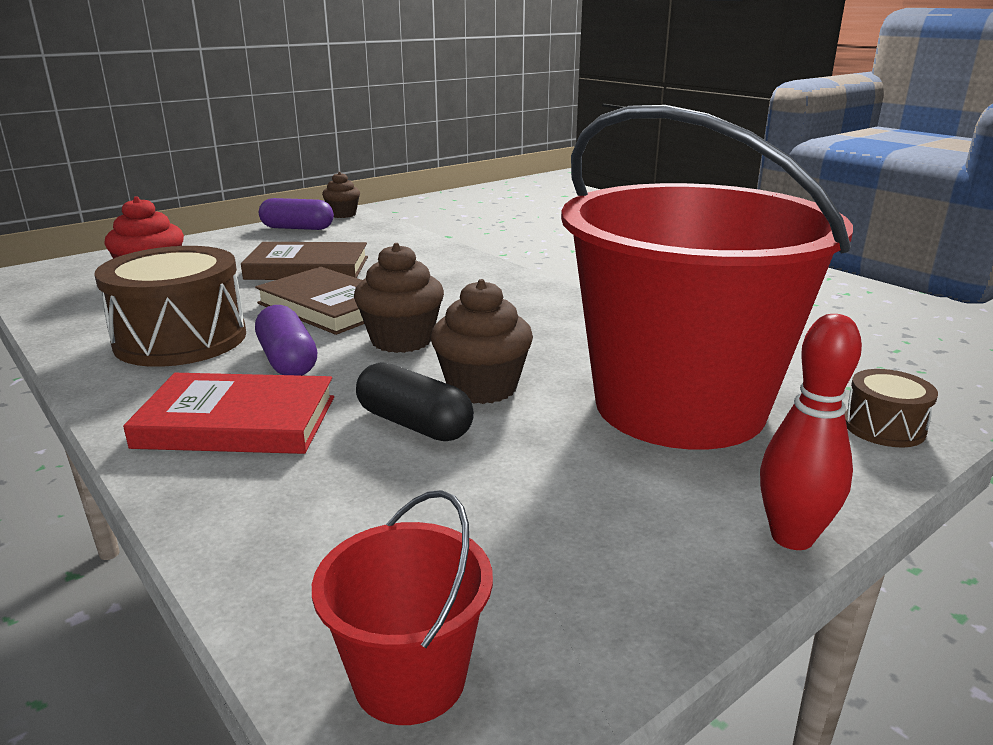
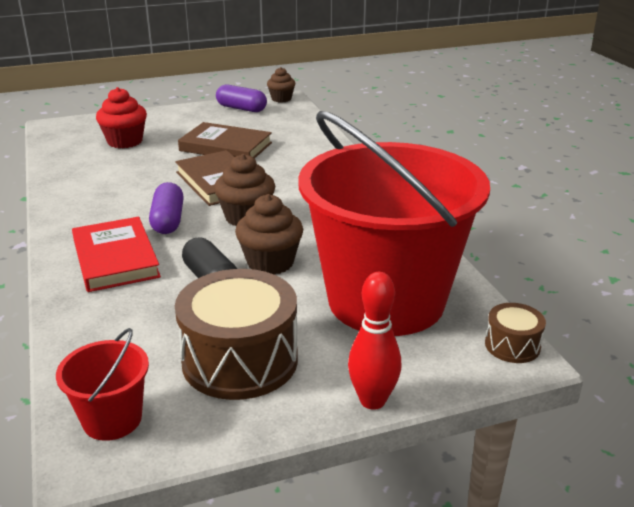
camera: 20 degrees right, 5 degrees up
(181, 339) = (116, 193): brown drum -> brown drum (240, 360)
(237, 422) = (115, 258): red book -> red book turned 45 degrees clockwise

